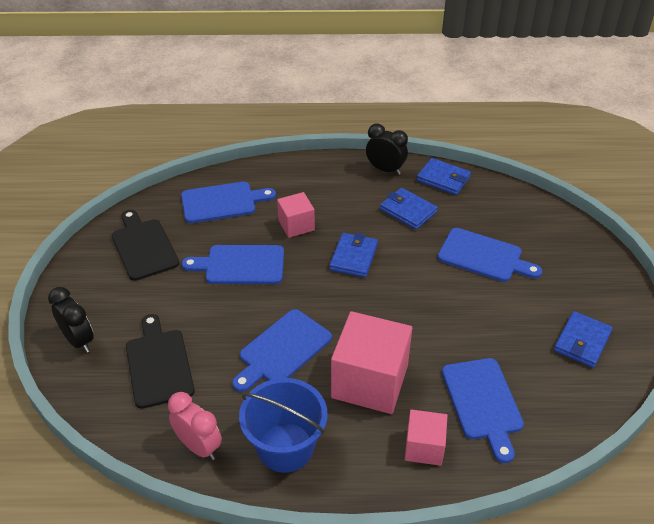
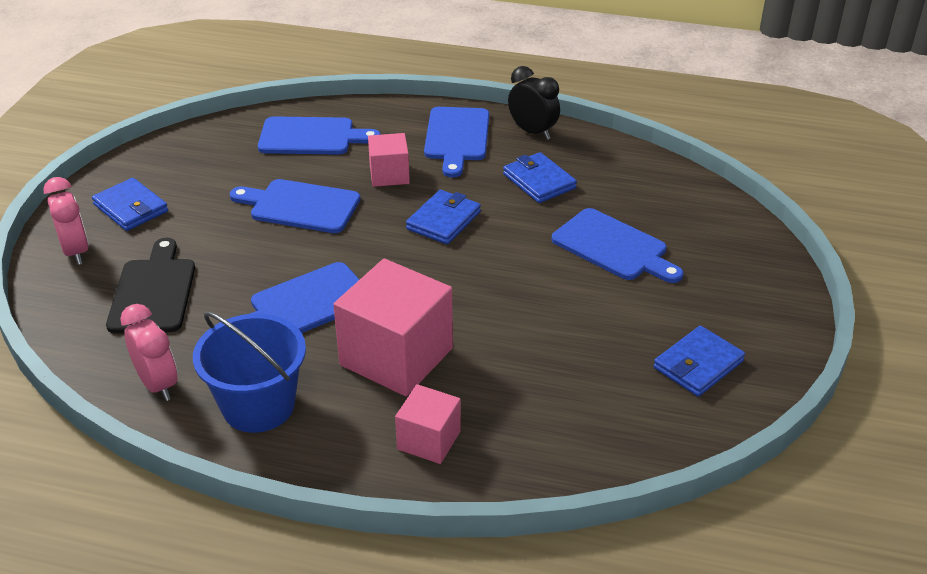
camera: 15 degrees right, 5 degrees down
(79, 340) = (76, 251): black clock -> pink clock
(143, 247) = (196, 169): black cutting board -> none
(443, 179) = (603, 153): blue wallet -> blue wallet (131, 208)
(483, 403) = (529, 407): blue cutting board -> blue cutting board (457, 137)

